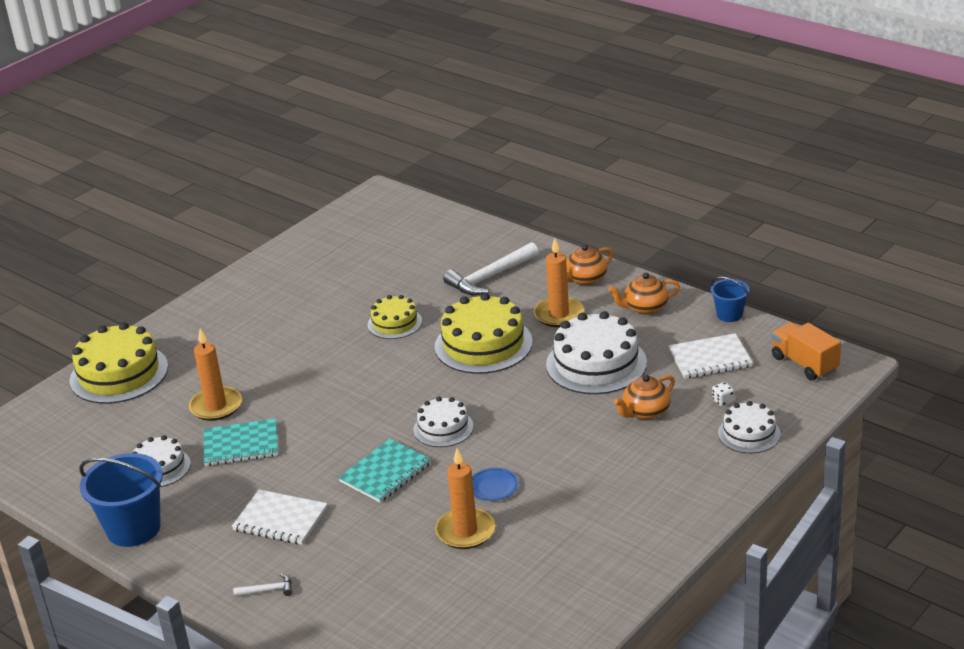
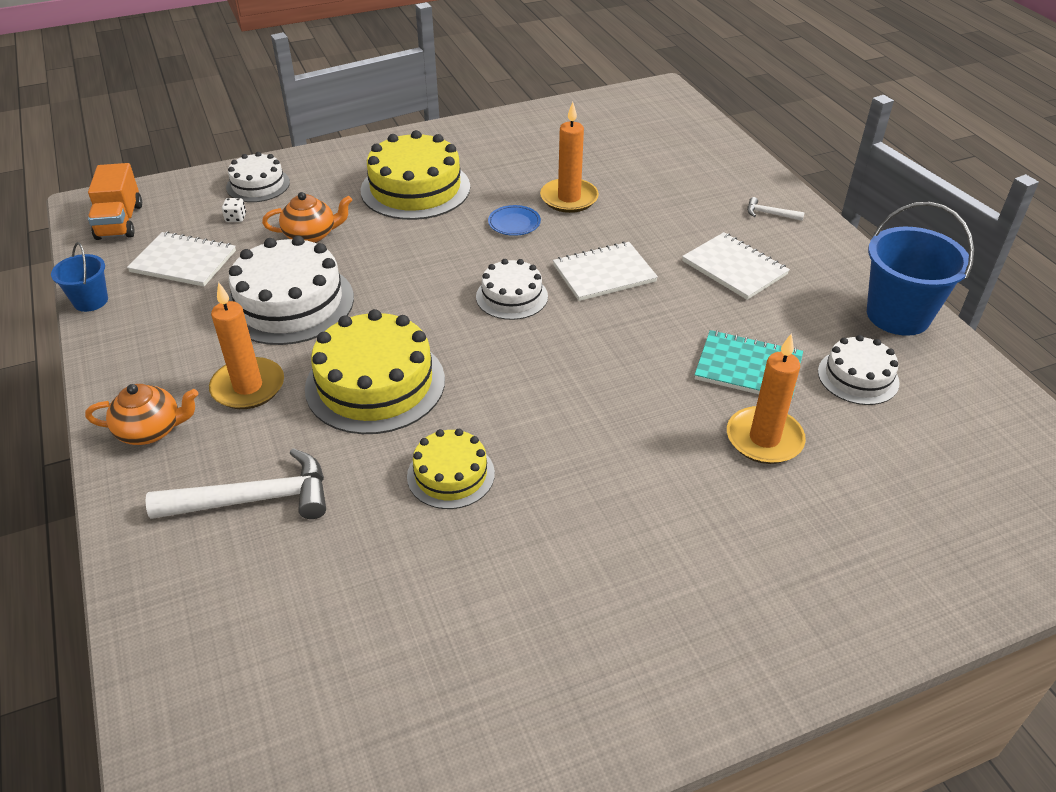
camera: 155 degrees left, 10 degrees up
(119, 374) = (906, 572): yellow cake -> yellow cake (415, 188)
(385, 473) = (604, 273): turquoise notebook -> white notebook
(645, 308) = (151, 351): orange teapot -> none

